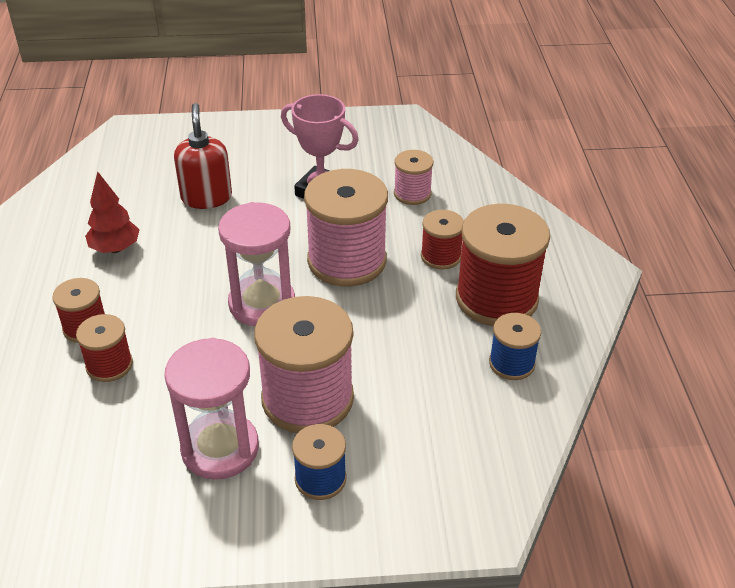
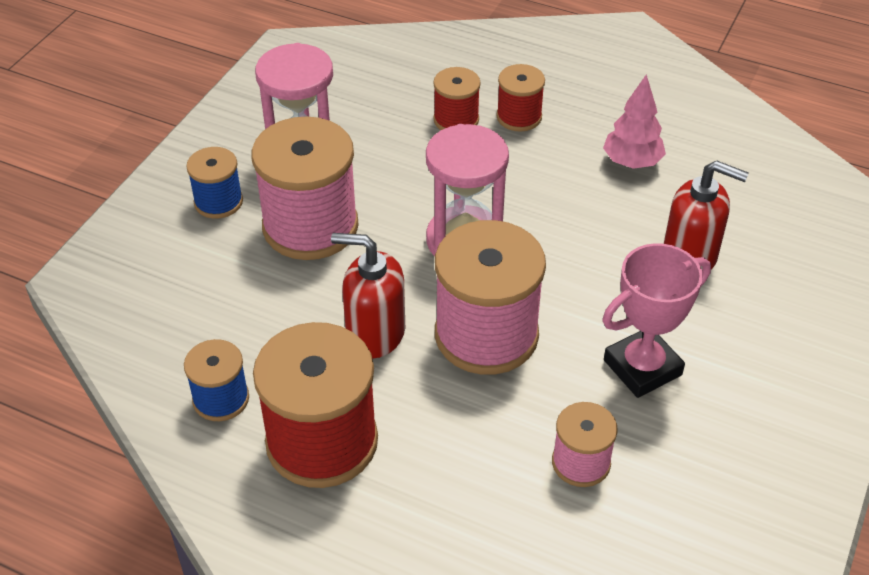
camera: 120 degrees right, 5 degrees up
(115, 249) = (632, 162): red tree -> pink tree
(388, 313) = (375, 333): none -> red soap dispenser
(441, 256) = (433, 427): red spool -> none

